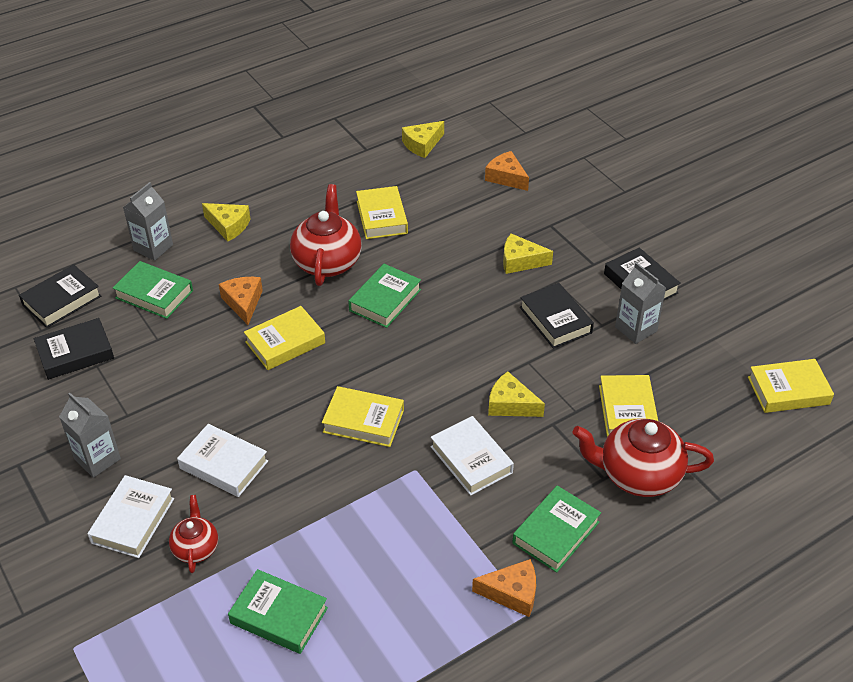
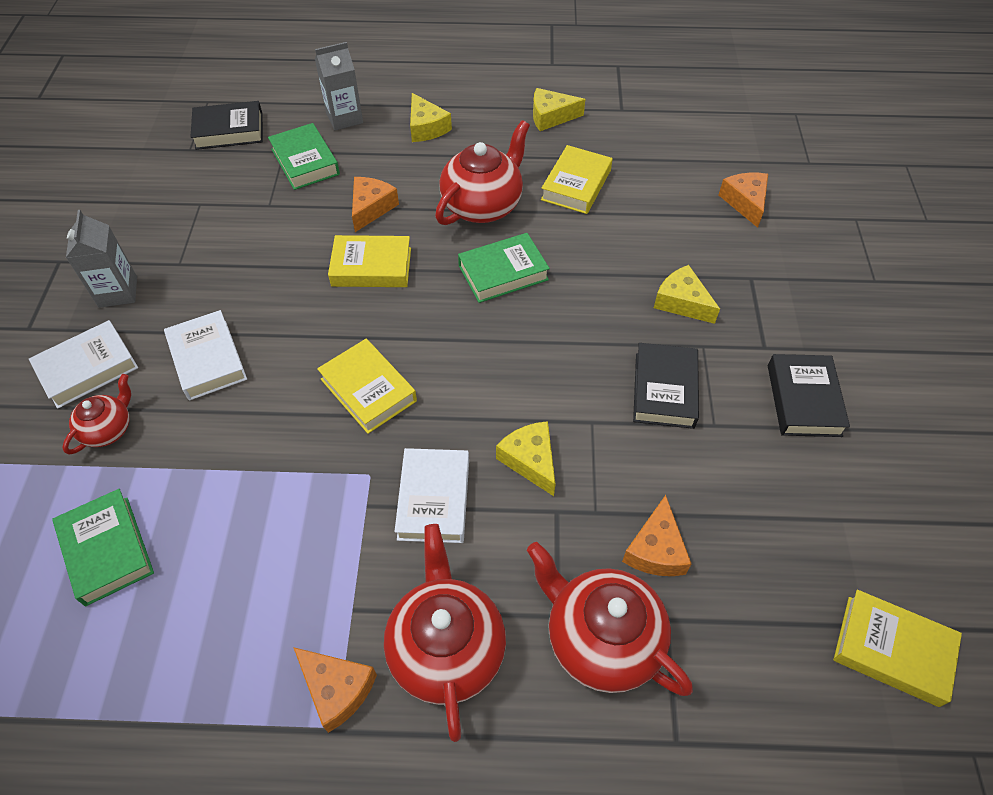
camera: 35 degrees right, 10 degrees up
(75, 353) = (194, 184): black book -> none
(422, 144) = (683, 129): yellow cheese -> yellow cheese (551, 117)
(556, 533) = (446, 648): green book -> red teapot
(627, 411) = (655, 549): yellow book -> orange cheese
(636, 329) = (751, 452): grey carton -> none

